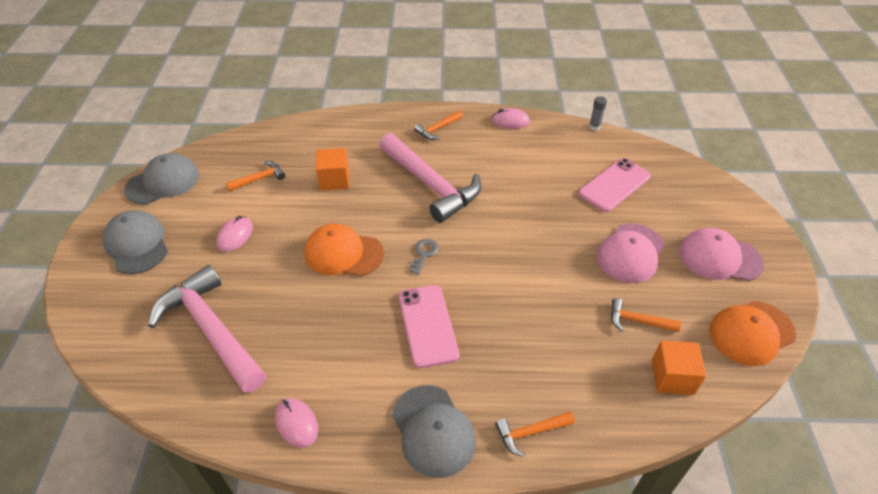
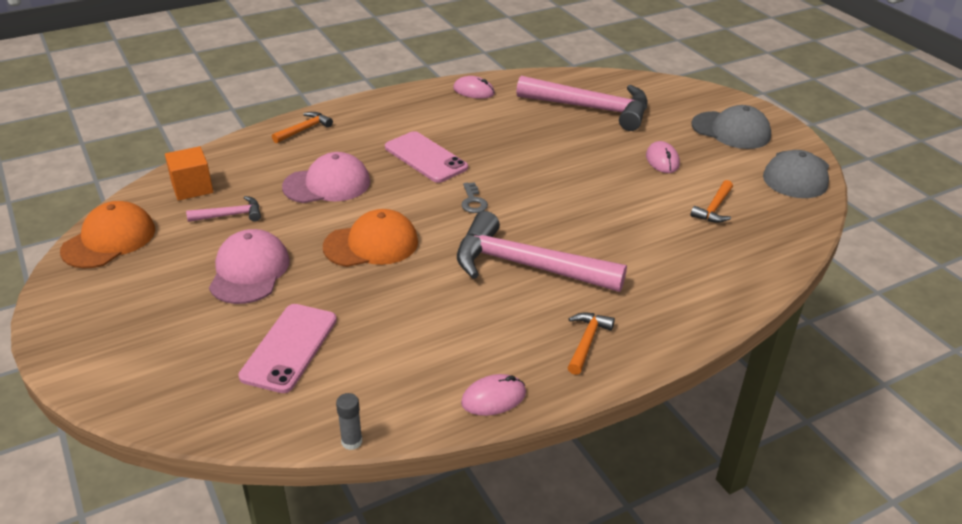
camera: 150 degrees right, 10 degrees down
(334, 180) = (638, 234): orange cube -> none
(343, 253) = (549, 178): orange cap -> orange cap (371, 244)
(433, 430) = (377, 112): grey cap -> none
(637, 321) = (230, 215): orange hammer -> pink hammer
(719, 258) = (137, 300): pink cap -> pink cap (327, 184)

